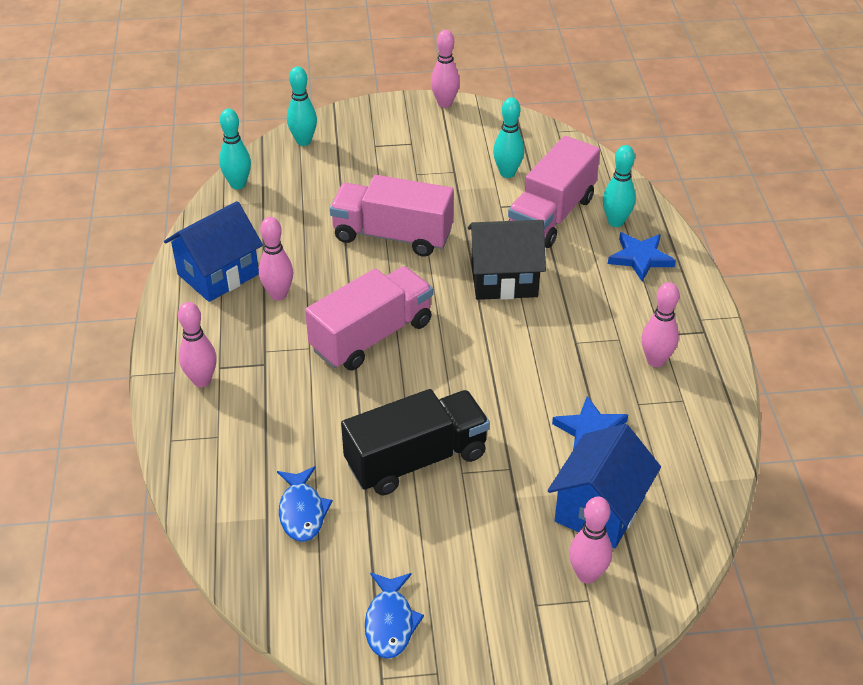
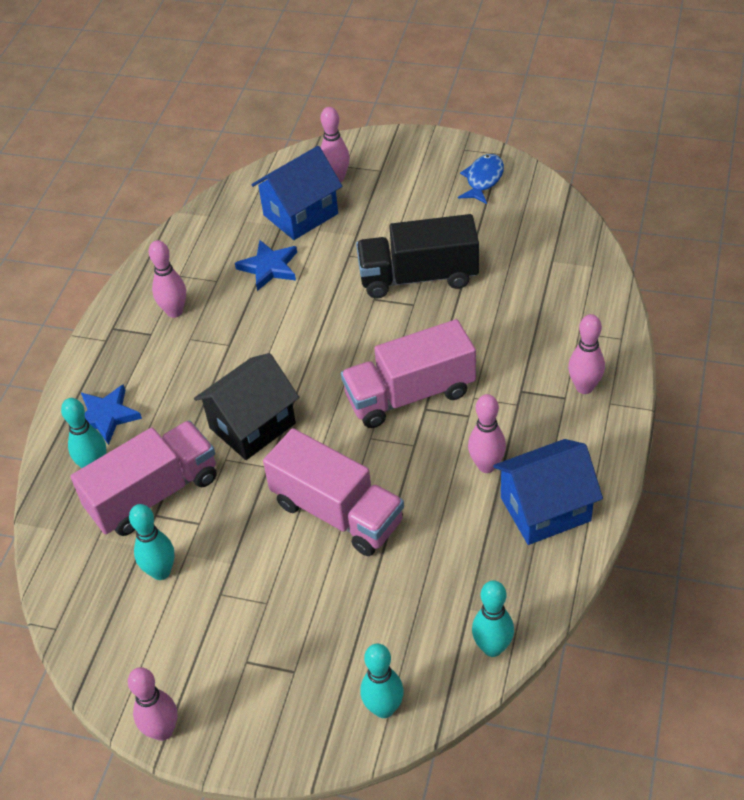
camera: 155 degrees left, 5 degrees up
(302, 511) = (523, 259): blue fish -> none
(504, 279) = (252, 425): black house -> black house turned 60 degrees counterclockwise

